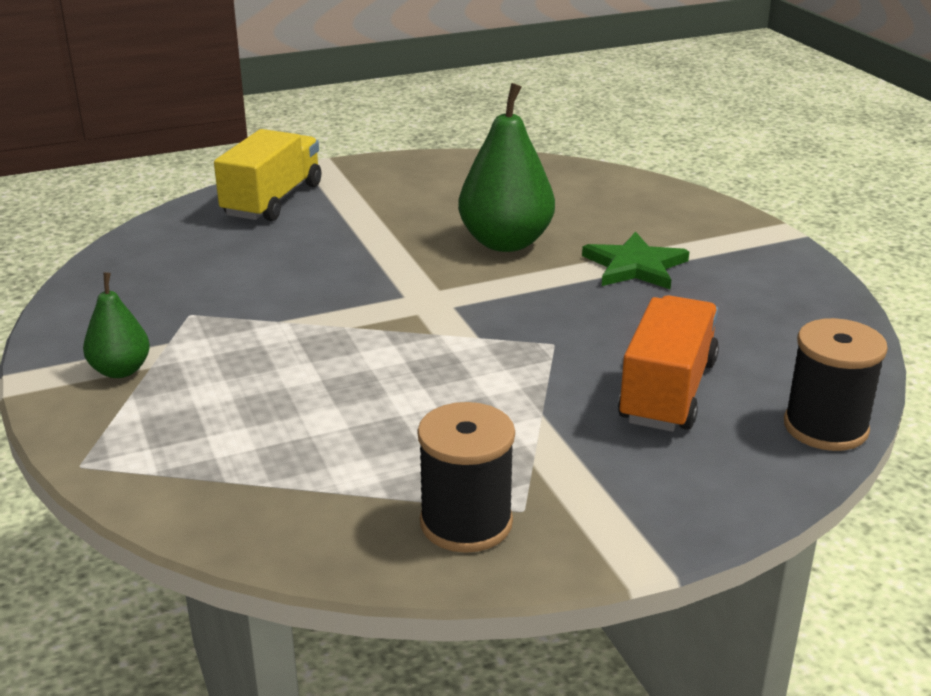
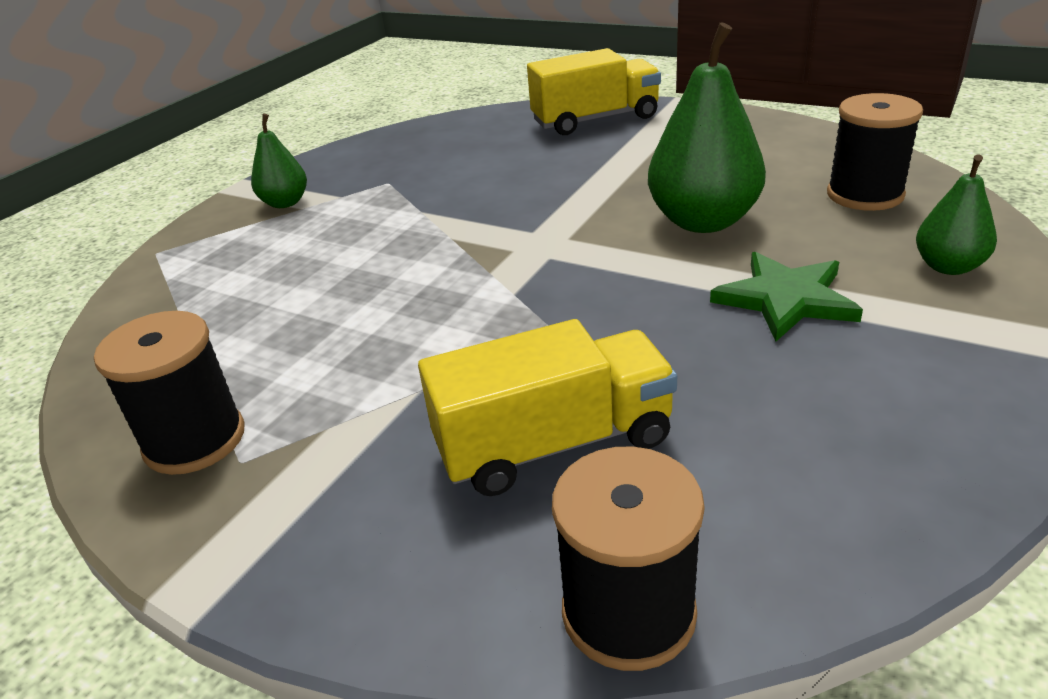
camera: 55 degrees right, 5 degrees up
(566, 190) = (865, 195): none -> black spool
(667, 391) = (554, 443): orange truck -> yellow truck
(676, 215) = (948, 266): none -> green pear

